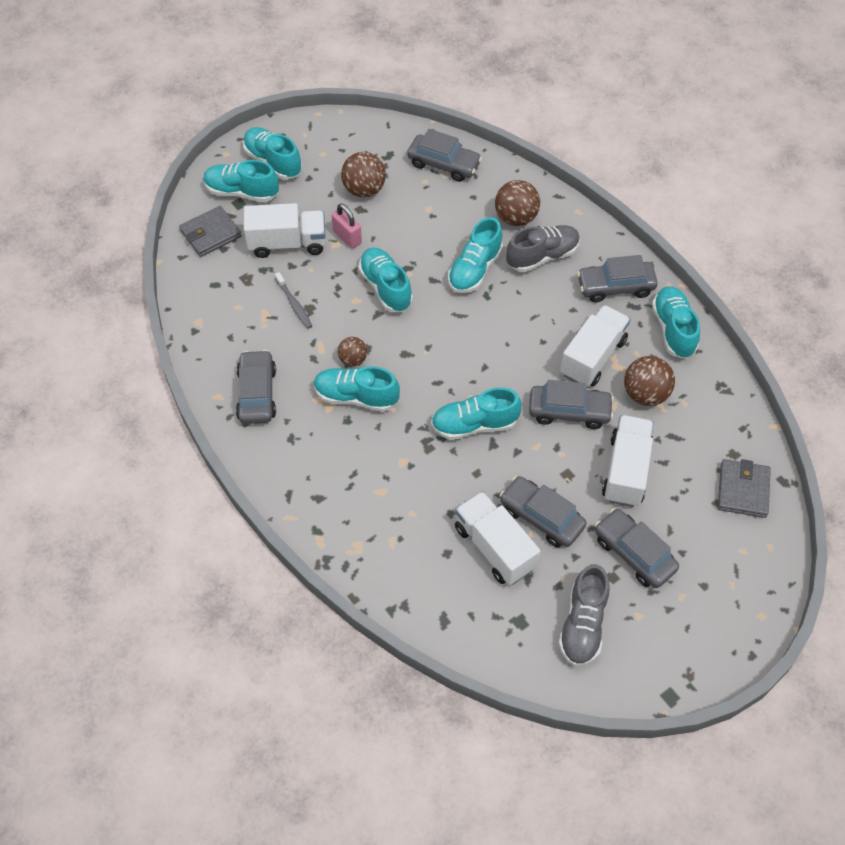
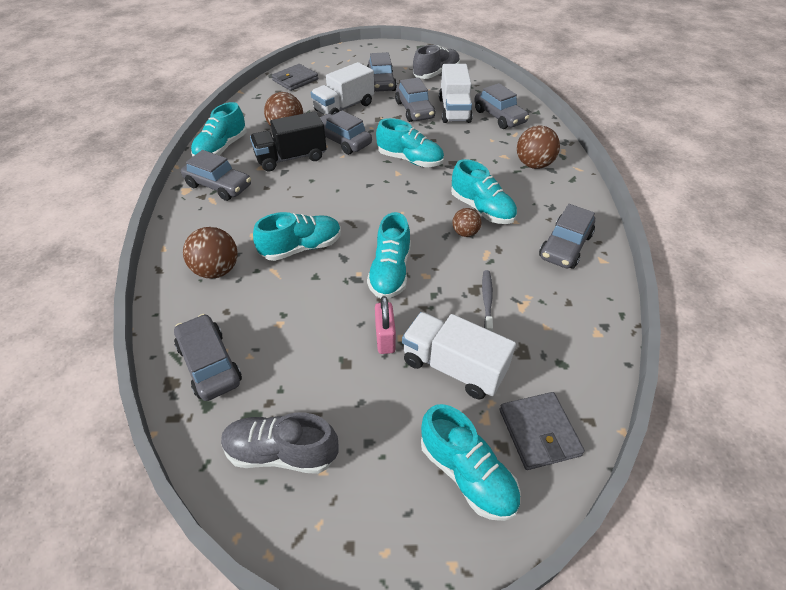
camera: 145 degrees left, 10 degrees down
(211, 234) = (539, 432): grey wallet -> grey wallet turned 75 degrees clockwise
(273, 162) = (395, 500): turquoise shoe -> none
(364, 190) = (320, 384): brown ball -> brown ball (533, 165)
(431, 568) = (499, 117): none -> grey car
(542, 256) = (238, 230): grey shoe -> grey shoe (281, 452)
(593, 357) = (291, 158): white truck -> black truck

